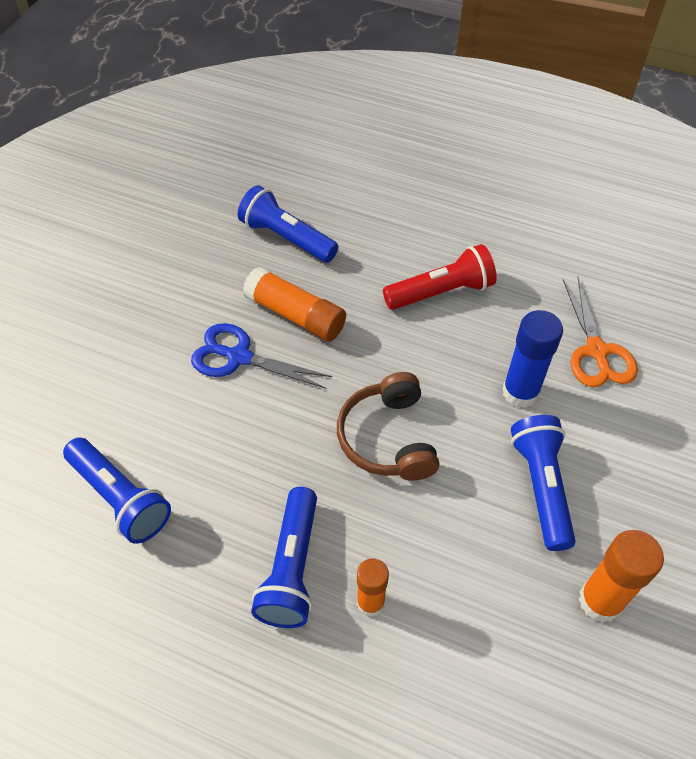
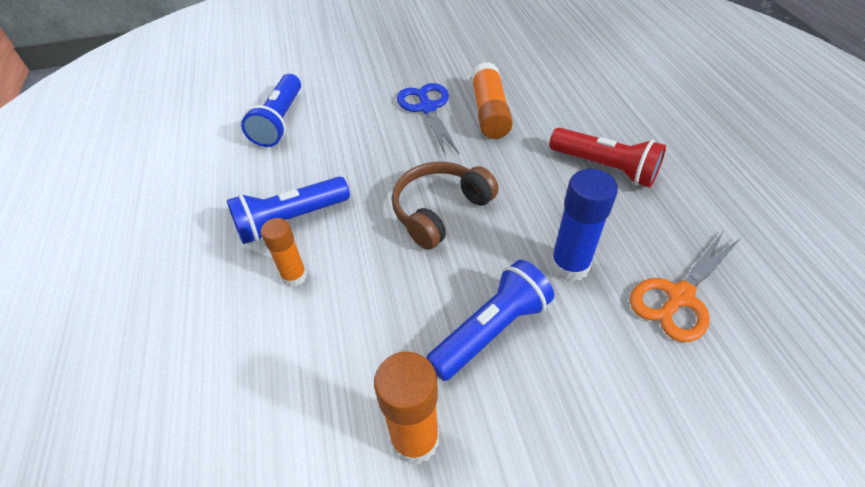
camera: 55 degrees right, 5 degrees down
(287, 238) = (546, 74): blue flashlight -> none

